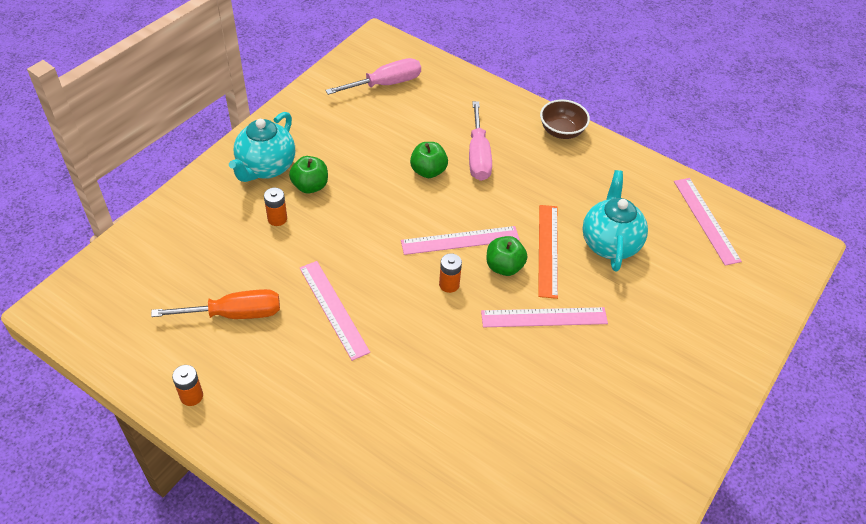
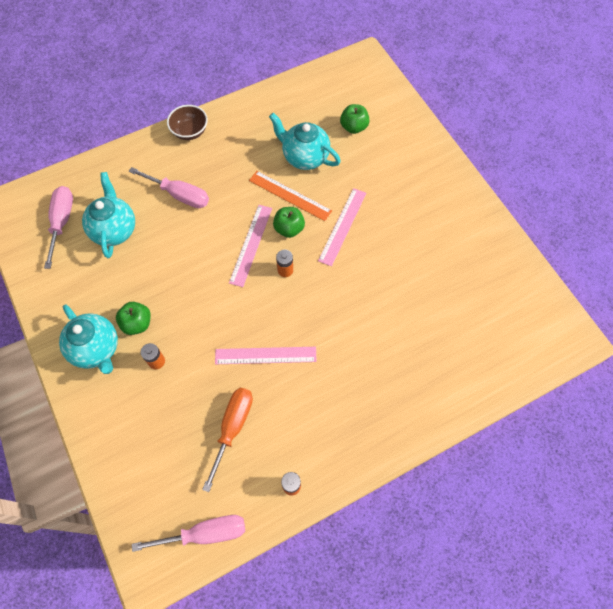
camera: 60 degrees left, 15 degrees up
(109, 338) = (205, 533): none -> pink screwdriver
(403, 124) = (114, 230): none -> turquoise teapot
(428, 171) = (173, 234): green apple -> green apple (353, 127)
(706, 220) = (317, 94): pink ruler -> none

